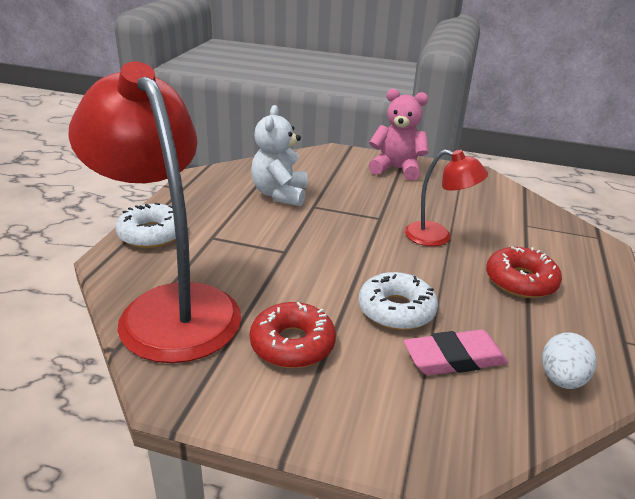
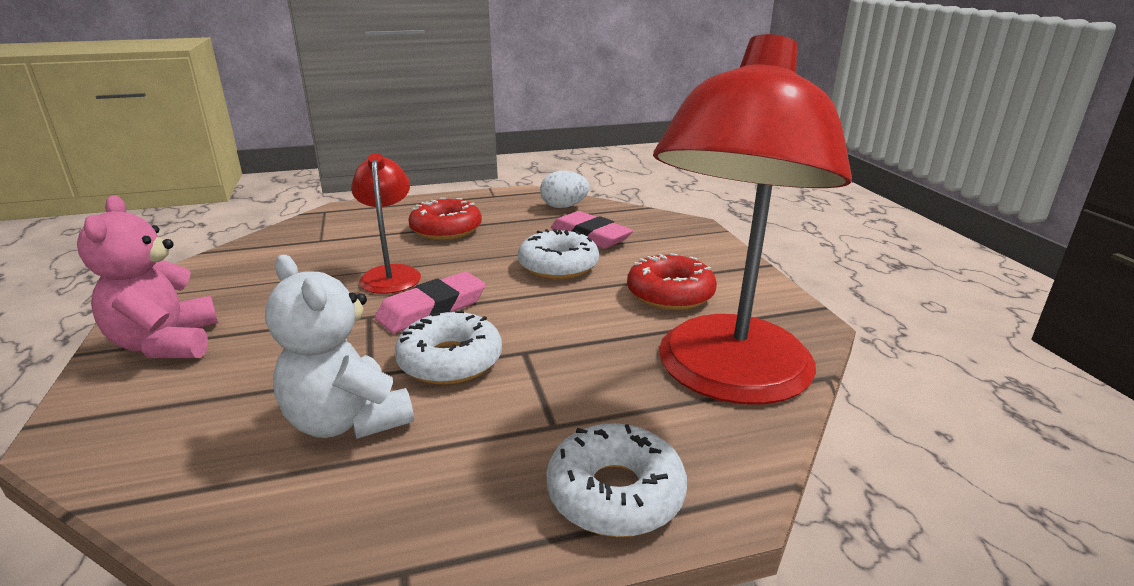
camera: 120 degrees left, 5 degrees down
(280, 194) = (347, 421): white teddy bear -> white teddy bear turned 75 degrees clockwise
(301, 228) = (450, 361): none -> white donut
(369, 238) = (432, 309): none -> pink eraser

